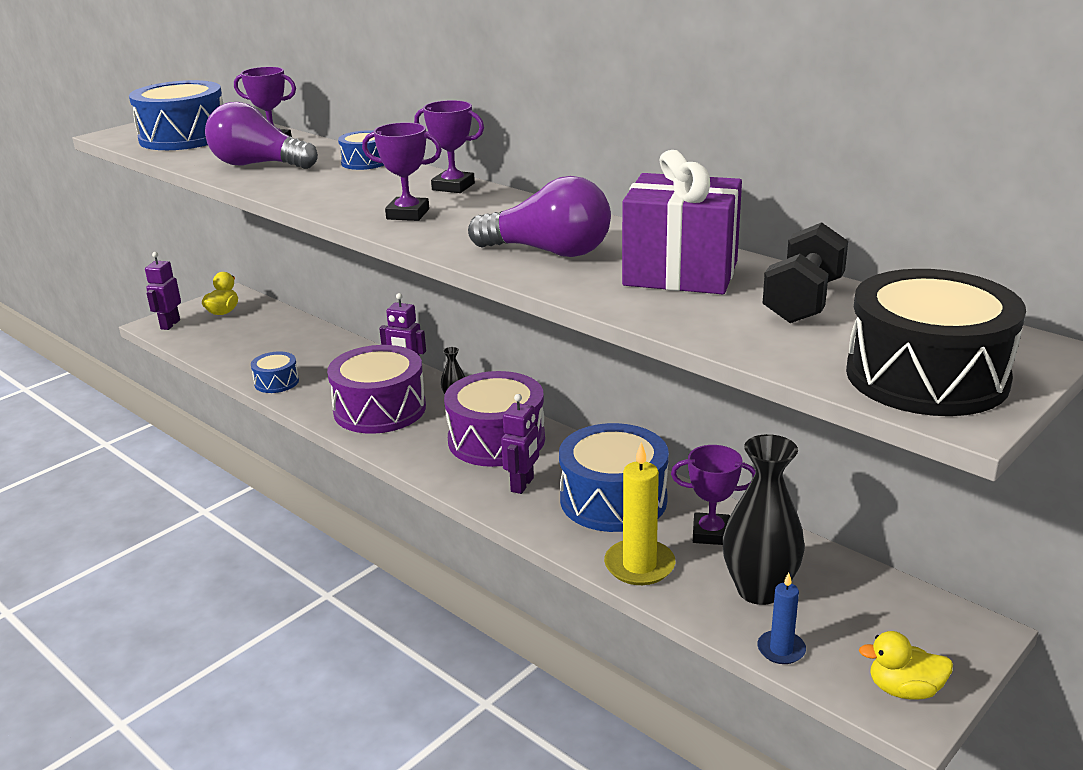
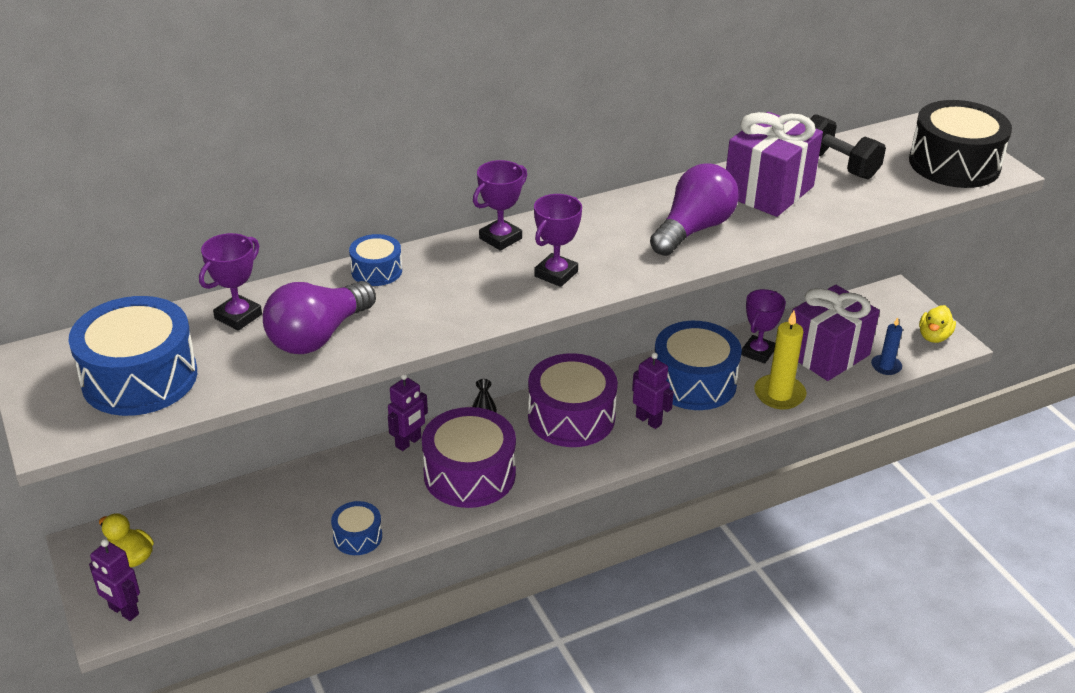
camera: 70 degrees left, 10 degrees up
(759, 590) = (827, 354): black vase -> purple gift

